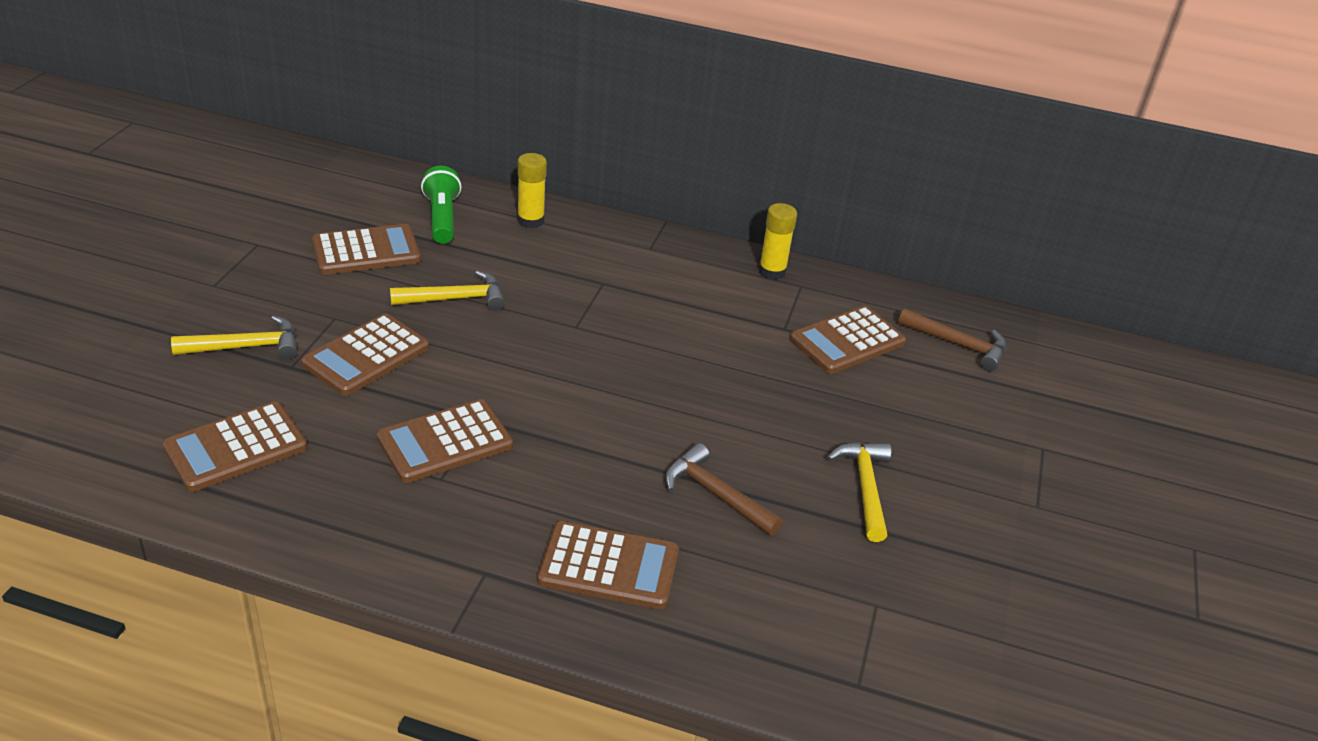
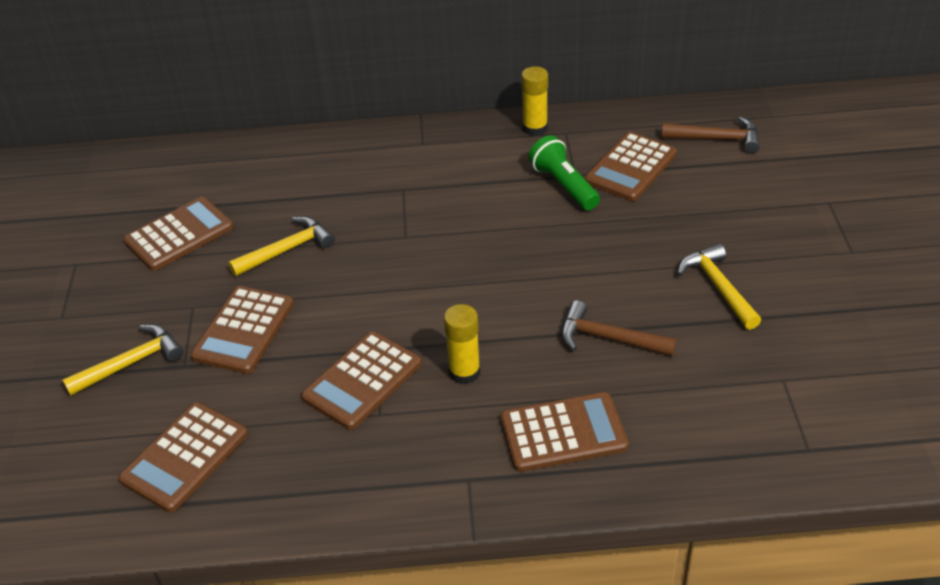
camera: 15 degrees left, 5 degrees up
(442, 218) = (226, 180): green flashlight -> green flashlight (564, 185)
(530, 220) = (305, 154): yellow glue stick -> yellow glue stick (464, 372)

